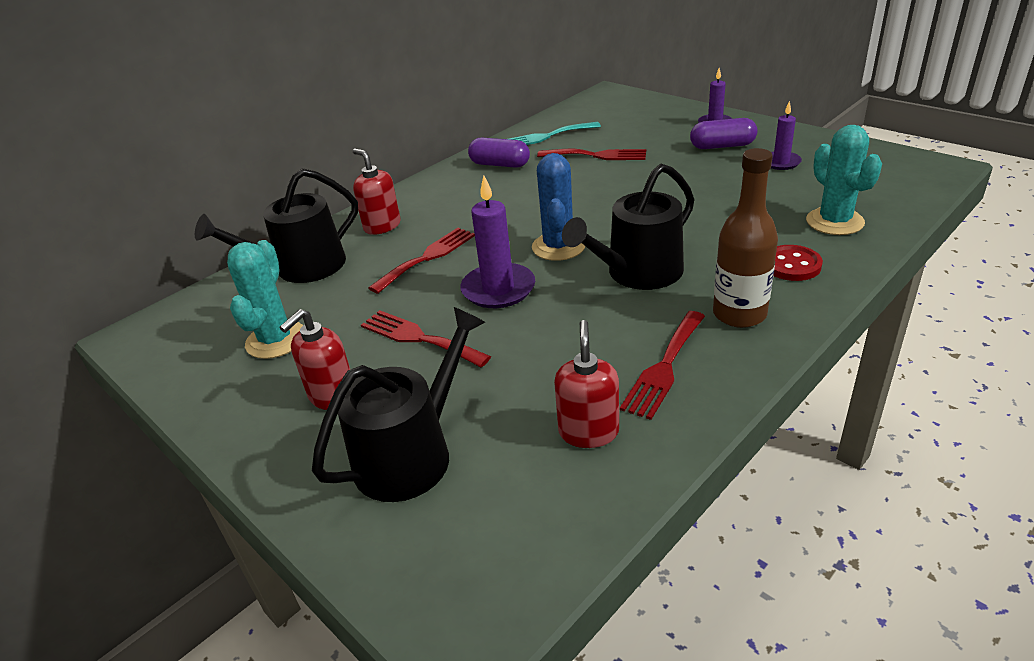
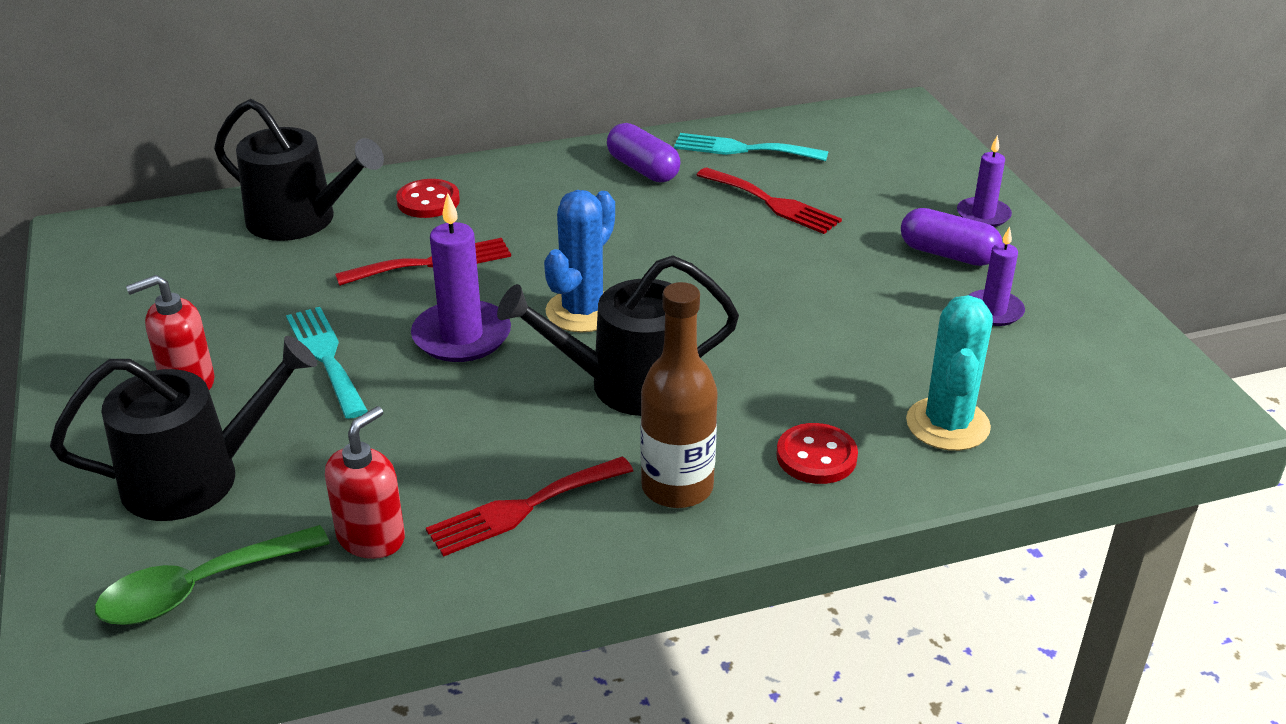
camera: 25 degrees right, 0 degrees up
(276, 340) = (197, 296): turquoise cactus -> none
(302, 267) = (300, 220): black watering can -> black watering can turned 150 degrees counterclockwise
(382, 226) = (428, 201): red soap dispenser -> red button
(419, 338) = (326, 357): red fork -> turquoise fork
(504, 527) = (199, 588): none -> green spoon

